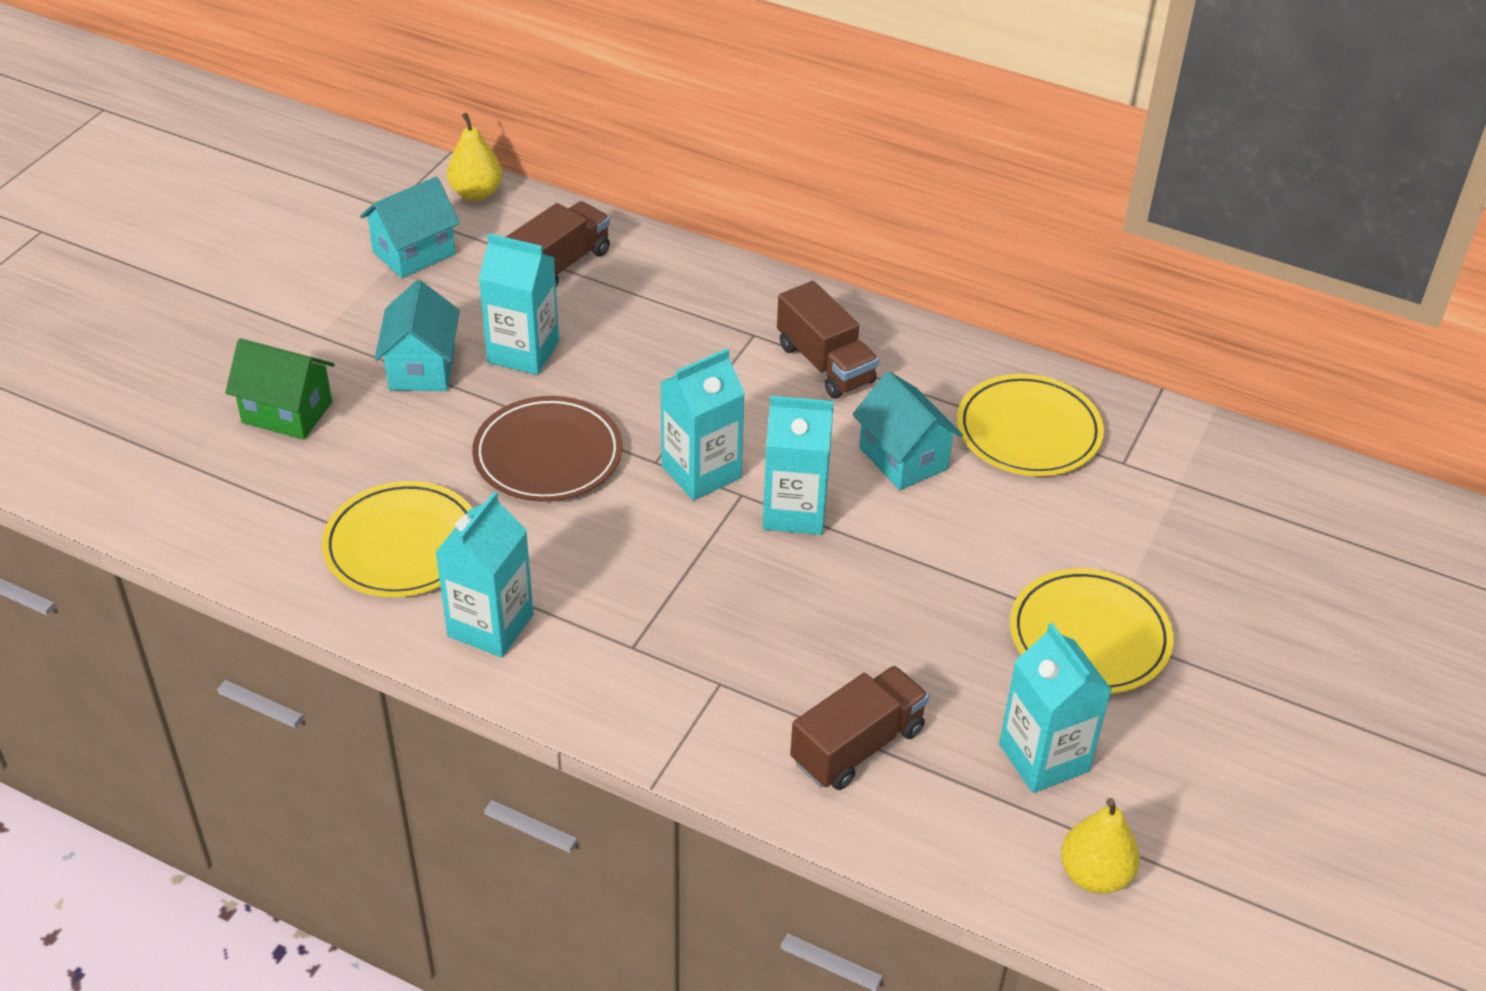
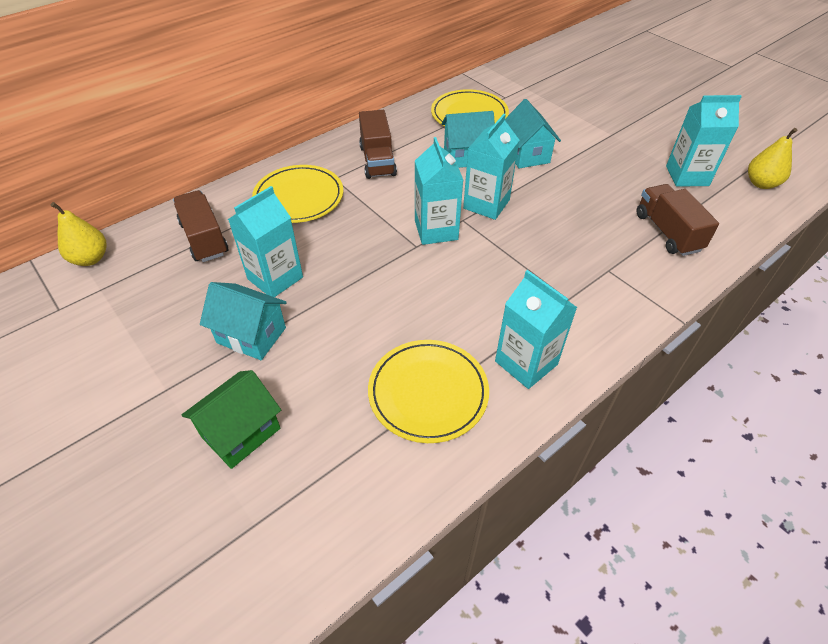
camera: 65 degrees left, 5 degrees up
(414, 253) = (122, 308): turquoise house -> turquoise house (526, 154)
(548, 455) = (382, 292): brown plate -> none
(825, 364) = (377, 160): brown truck -> brown truck turned 90 degrees clockwise
(1089, 637) = (613, 140): yellow plate -> yellow plate (299, 197)

